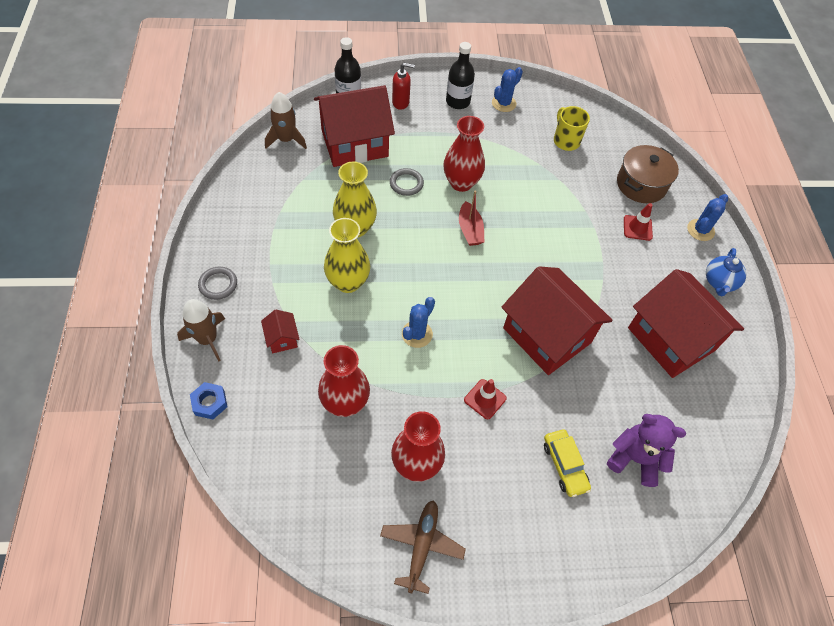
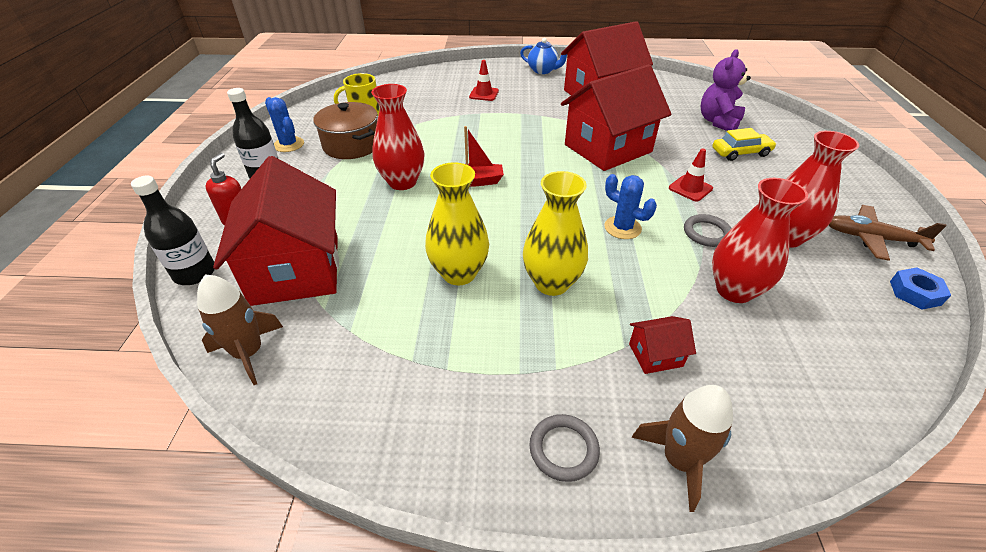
camera: 80 degrees left, 15 degrees down
(210, 403) = (796, 449): blue nut -> blue nut (915, 293)
(406, 183) = (391, 224): grey ring -> grey ring (706, 233)
(641, 184) = (433, 87): brown pot -> brown pot (351, 145)
(700, 230) = (489, 70): blue cactus -> none

